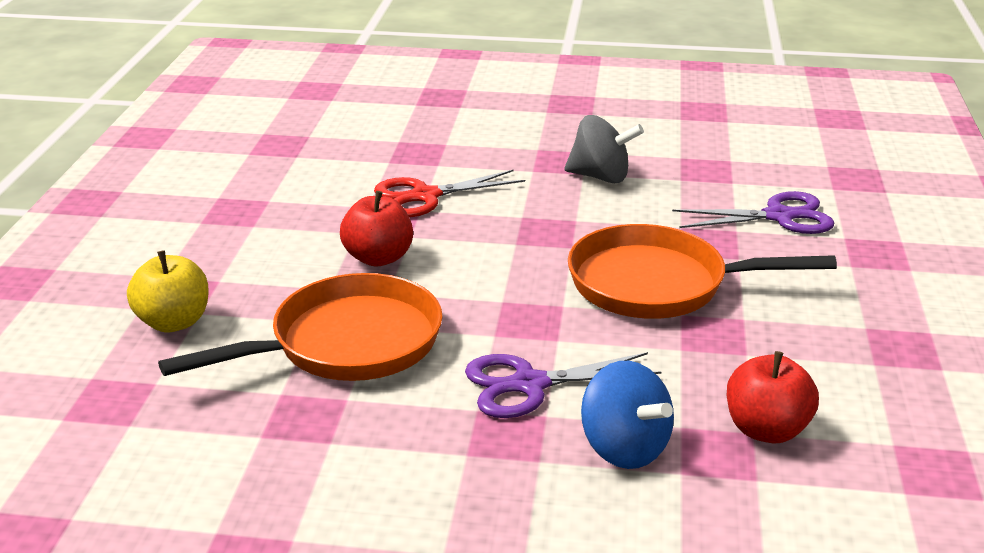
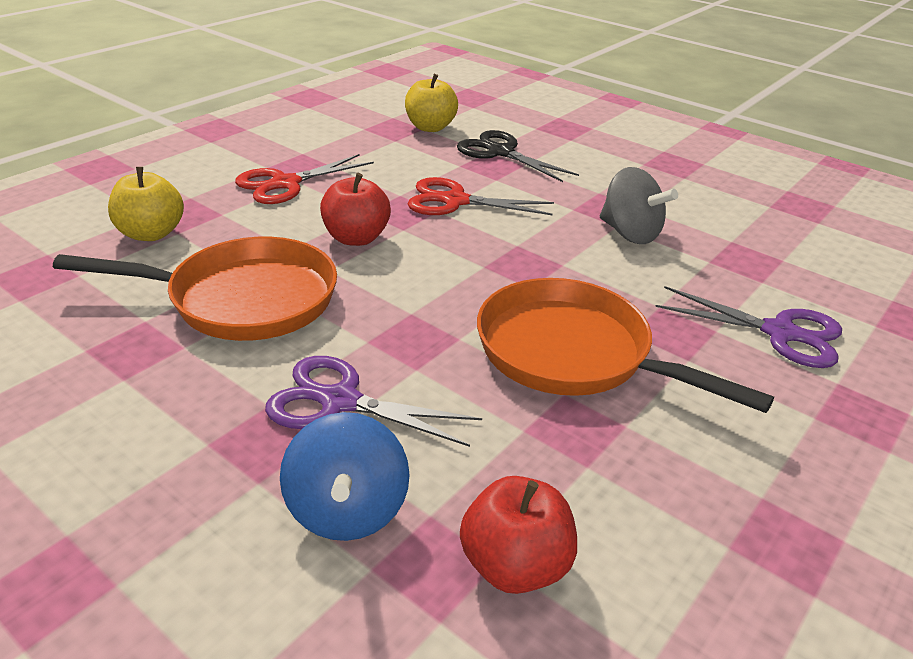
camera: 30 degrees right, 5 degrees up
(243, 232) = (285, 184): none -> red scissors
(315, 133) = (430, 127): none -> yellow apple
(411, 138) = (500, 152): none -> black scissors

